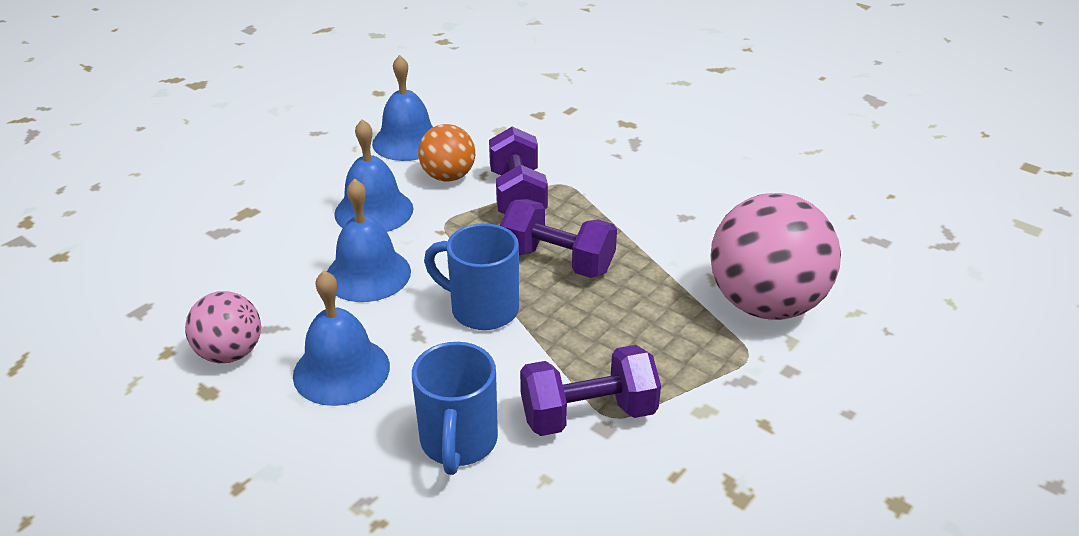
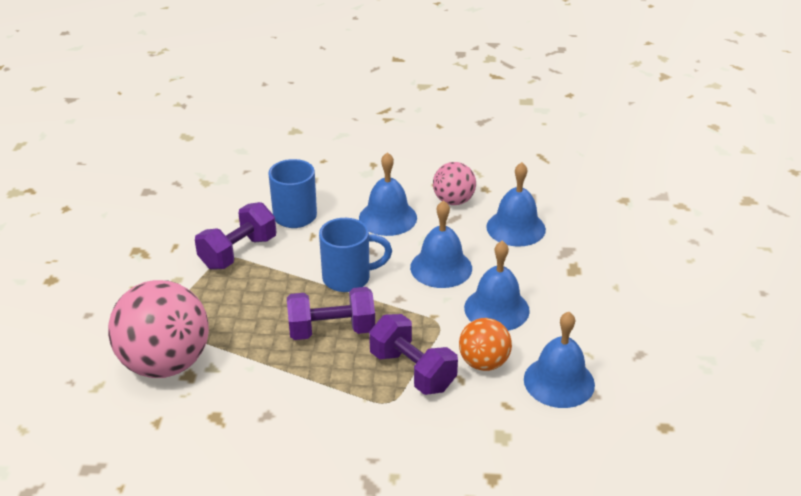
camera: 145 degrees right, 0 degrees up
(223, 280) = (516, 228): none -> blue bell

